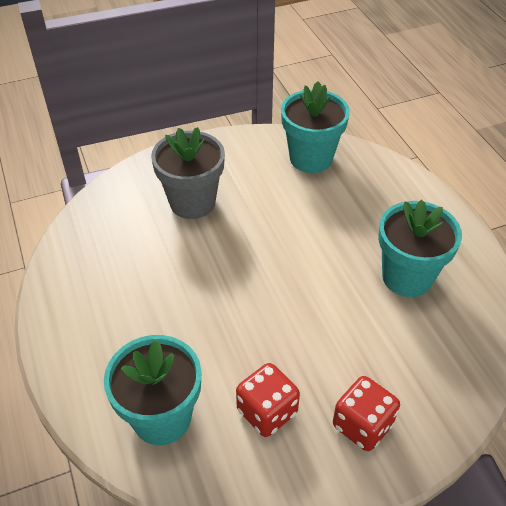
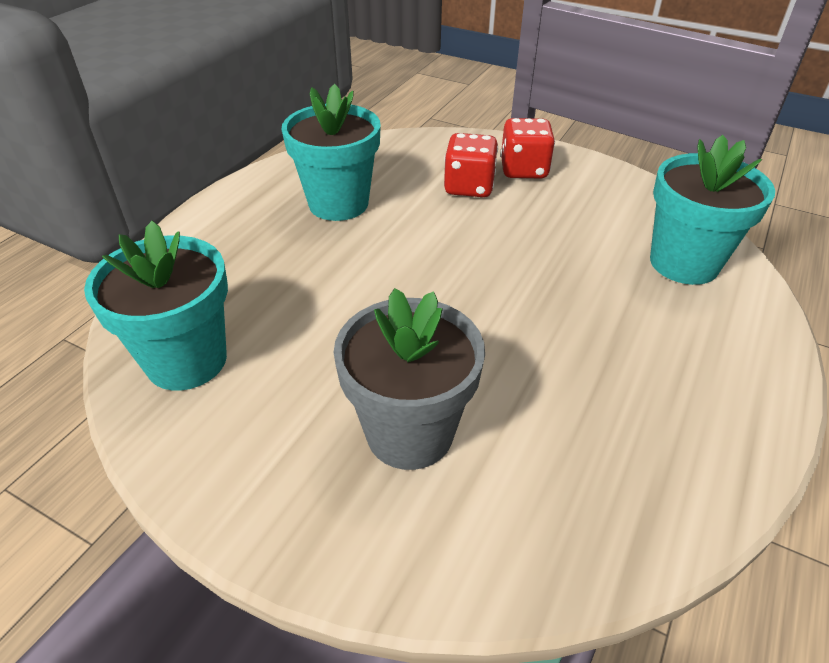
camera: 130 degrees left, 5 degrees down
(267, 411) = (585, 213): red dice -> red dice (469, 187)

